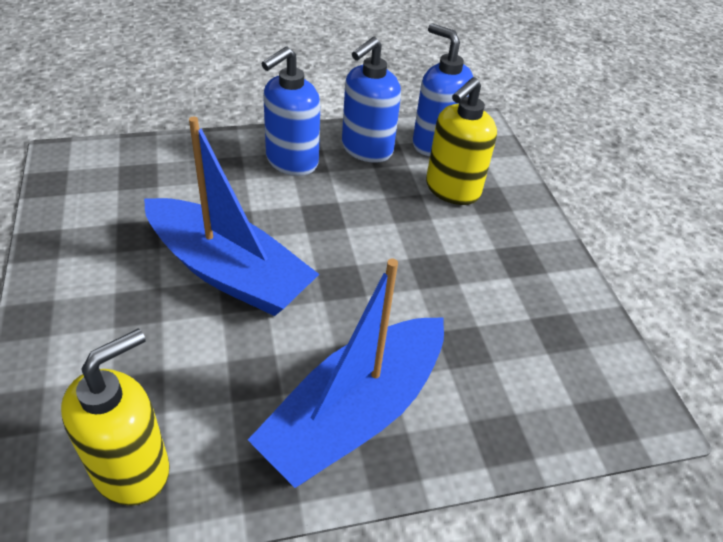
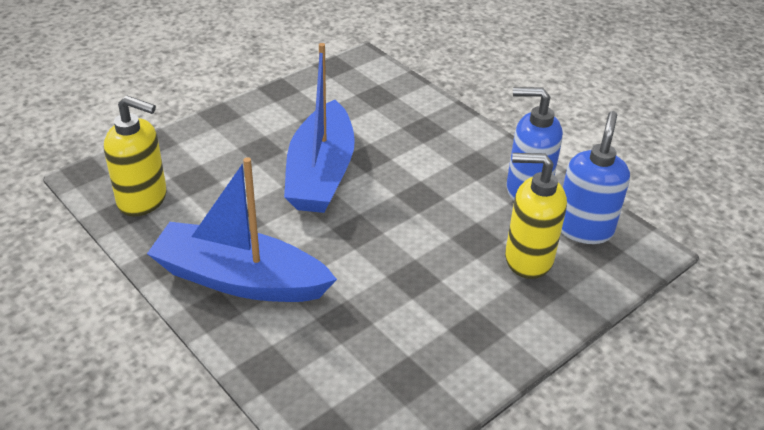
camera: 65 degrees right, 5 degrees down
(291, 161) = (466, 156): blue soap dispenser -> none

